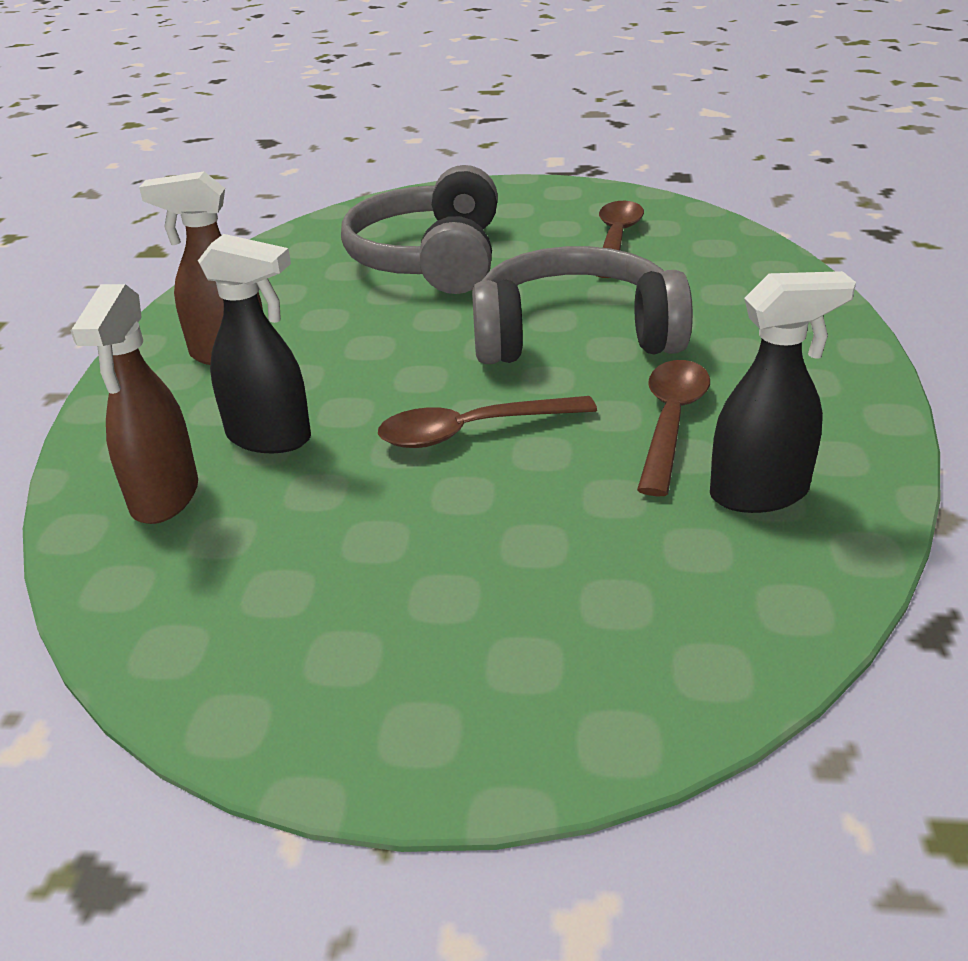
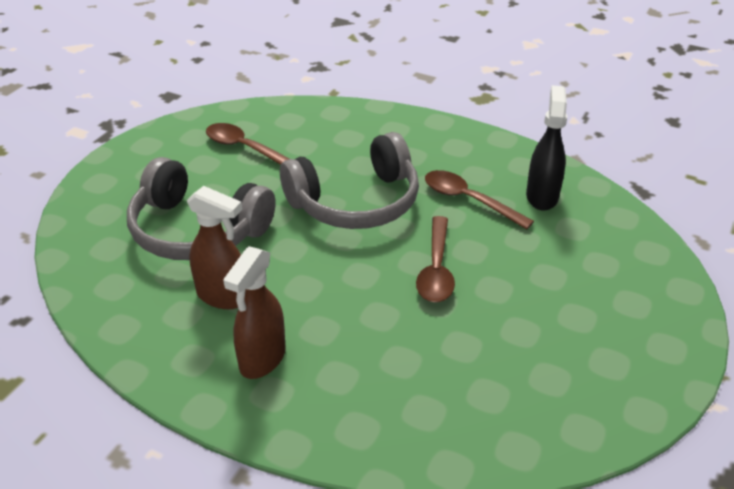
camera: 70 degrees left, 5 degrees up
(164, 498) = (435, 417): brown spray bottle -> brown spray bottle (223, 296)
(270, 438) = (392, 355): black spray bottle -> none
(575, 335) = (356, 202): grey headphones -> grey headphones turned 135 degrees counterclockwise

